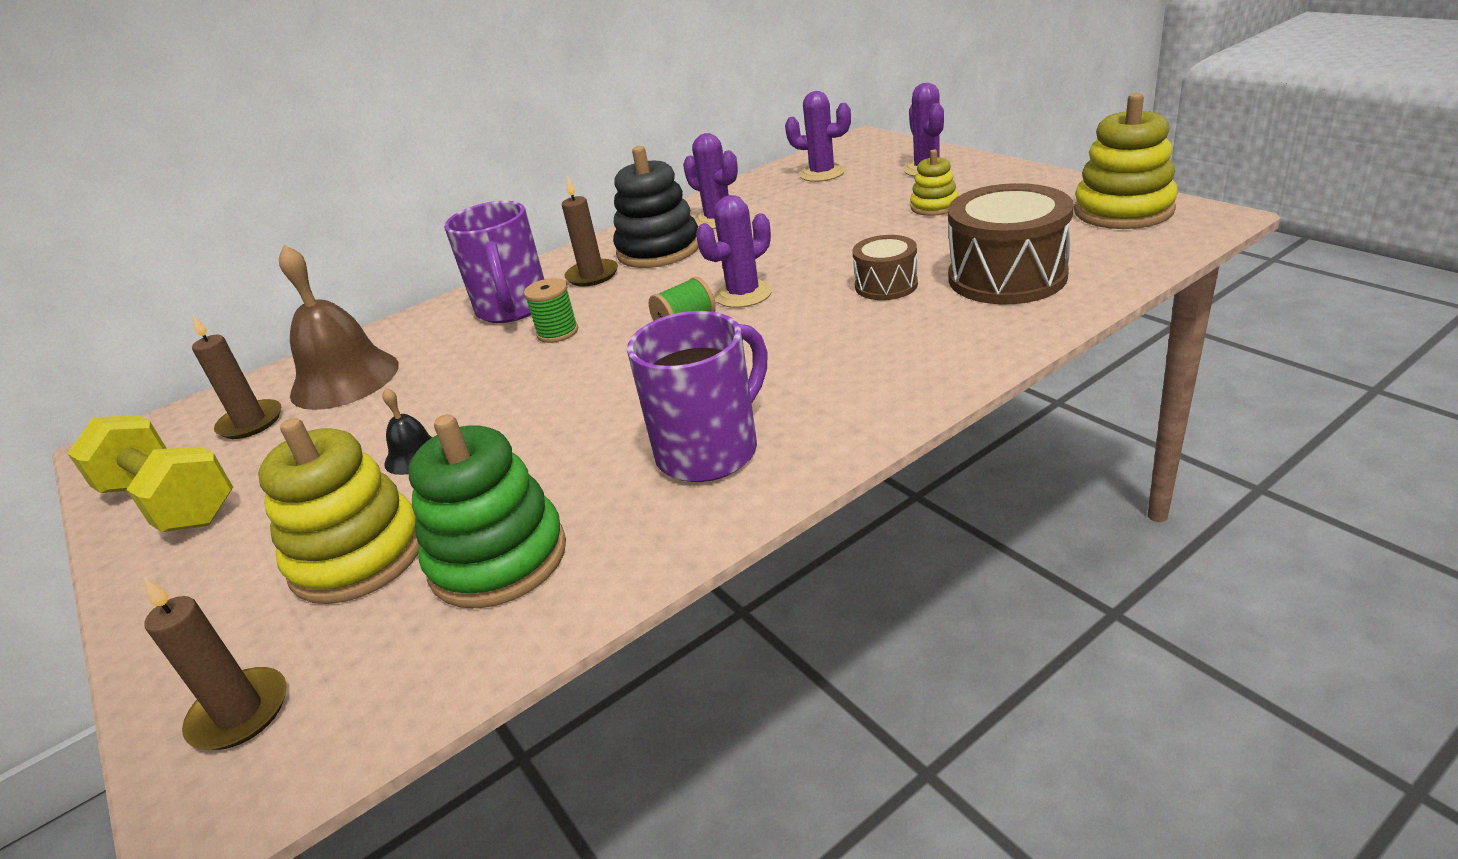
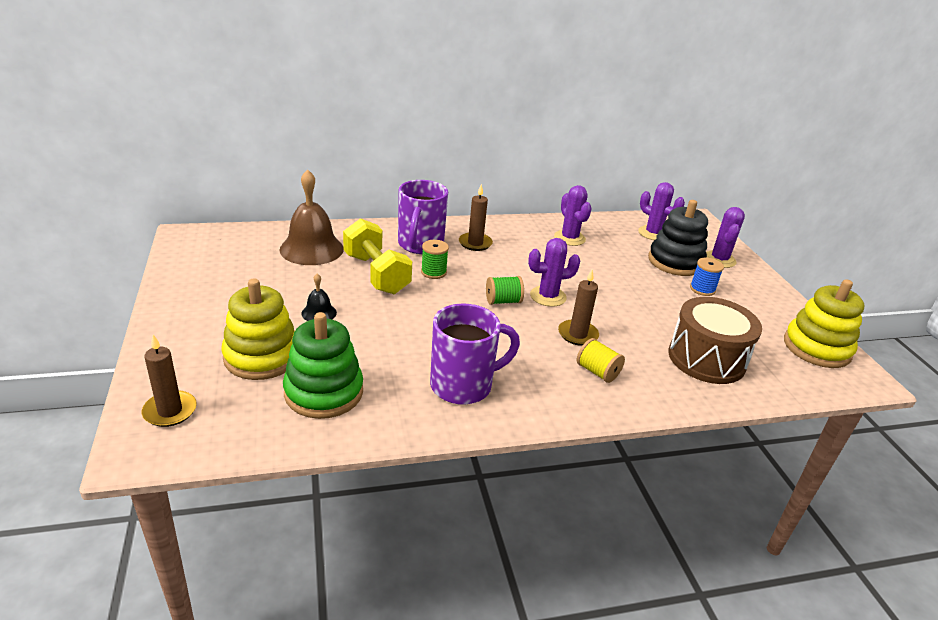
camera: 15 degrees right, 0 degrees up
(170, 502) = (195, 282): yellow dumbbell -> yellow dumbbell (376, 274)
(251, 422) = (254, 253): brown candle -> brown candle (577, 334)
(658, 250) = (522, 243): black stacking toy -> black stacking toy (675, 262)
(882, 351) = (597, 372): none -> yellow spool
(886, 285) = (632, 330): brown drum -> none
(934, 206) = (702, 289): yellow stacking toy -> blue spool

